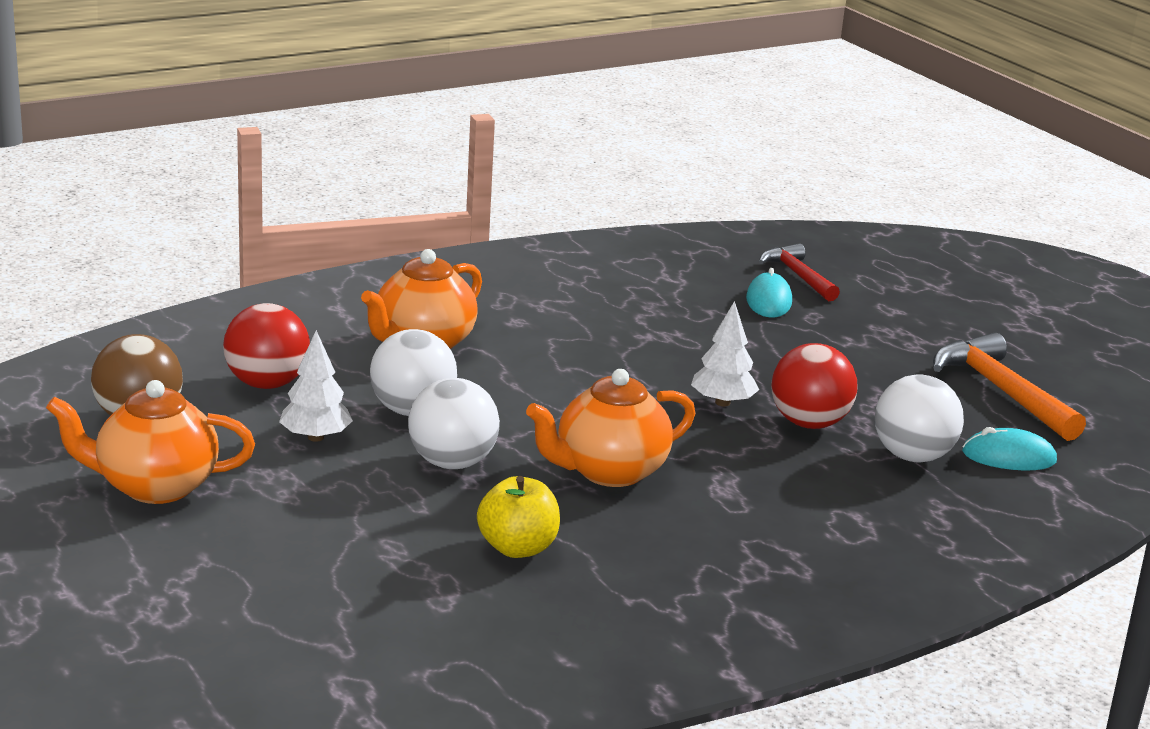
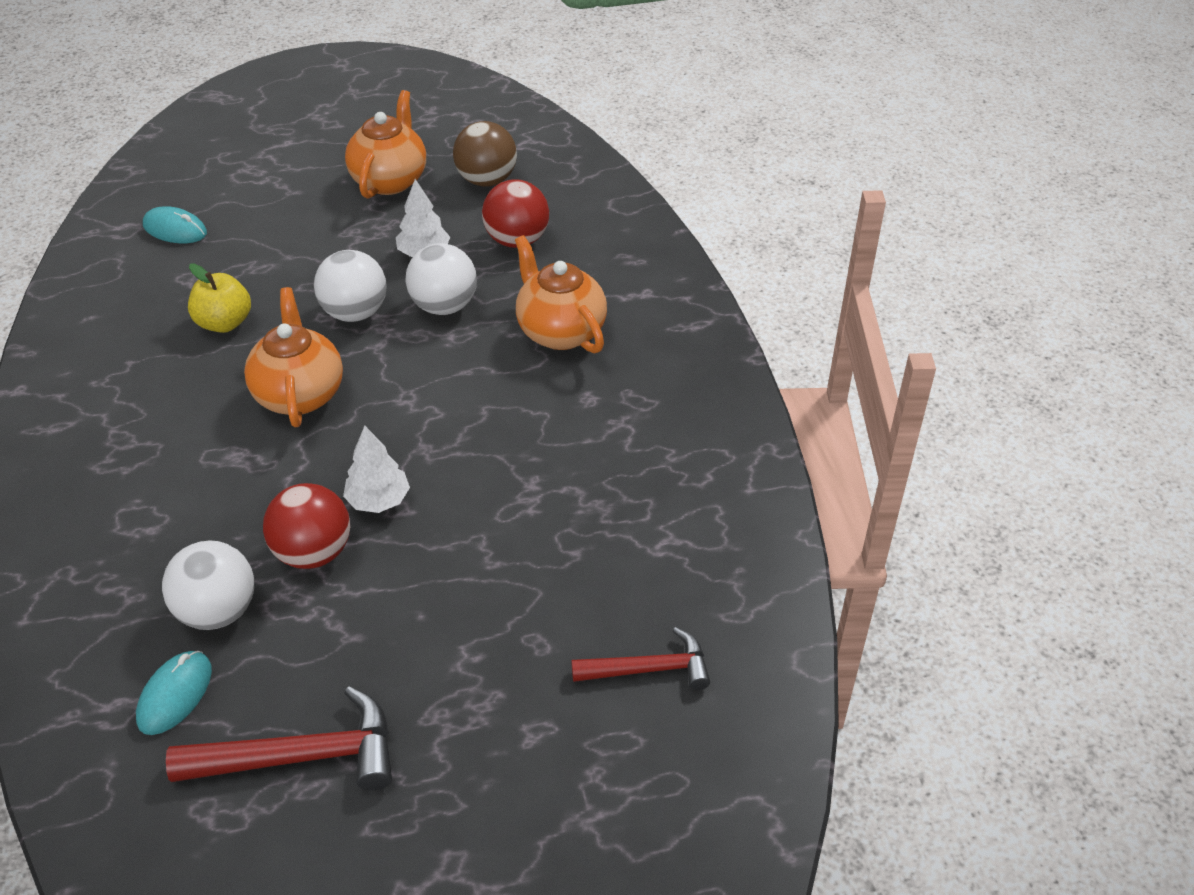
camera: 110 degrees right, 20 degrees up
(768, 301) = (587, 614): turquoise mouse -> turquoise mouse (175, 229)
(1001, 391) = (301, 756): orange hammer -> red hammer

